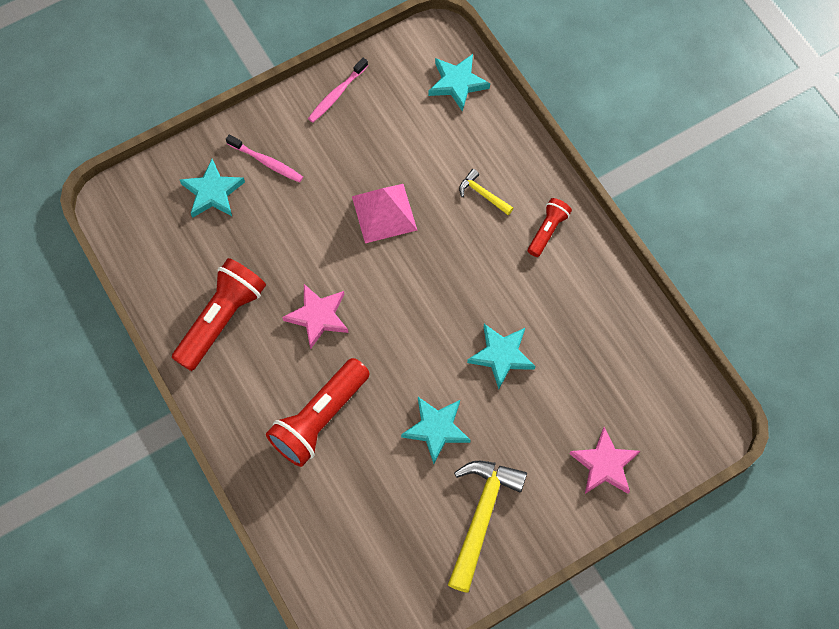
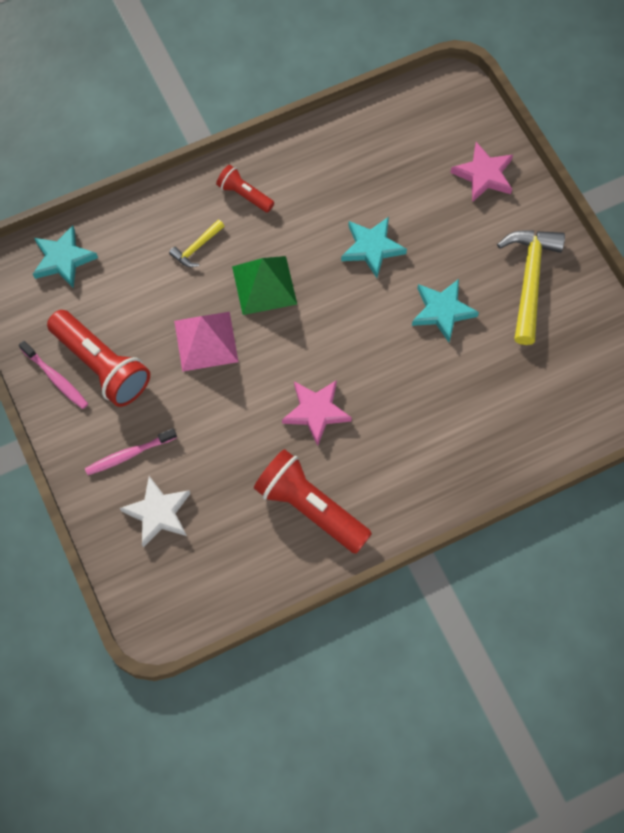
camera: 85 degrees left, 0 degrees up
(212, 192) = (158, 513): turquoise star -> white star
(267, 162) = (129, 455): pink toothbrush -> pink toothbrush turned 150 degrees counterclockwise
(319, 418) = (426, 416): red flashlight -> red flashlight (102, 366)
(449, 258) = (264, 285): none -> green pyramid
(481, 517) = (529, 280): yellow hammer -> yellow hammer turned 75 degrees clockwise

